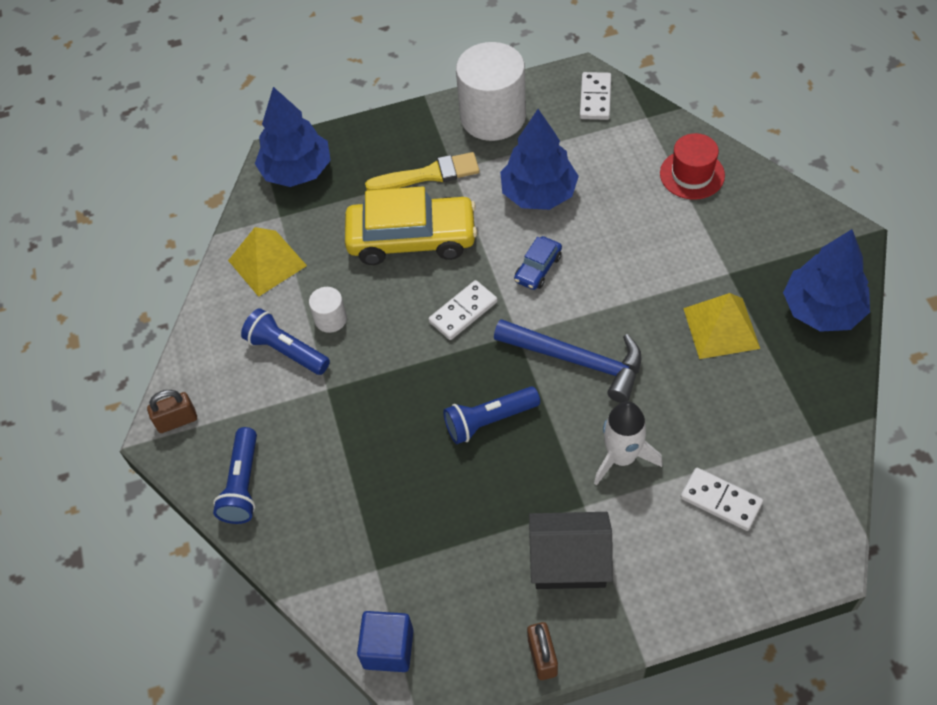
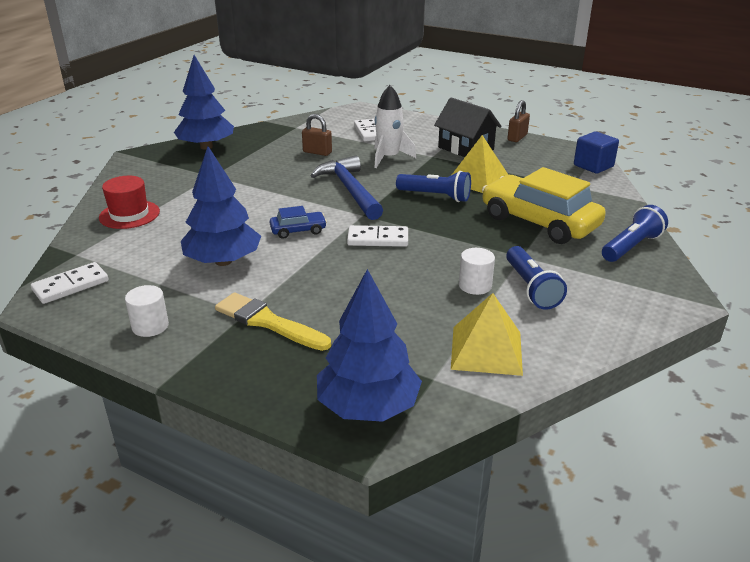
camera: 140 degrees left, 25 degrees down
(177, 421) = (662, 299): brown padlock -> brown padlock (317, 152)
(412, 239) = (348, 292): yellow car -> yellow car (539, 222)
(493, 117) = (150, 326): white cylinder -> white cylinder, size x0.45
(721, 328) = (260, 164): yellow pyramid -> yellow pyramid (478, 179)

